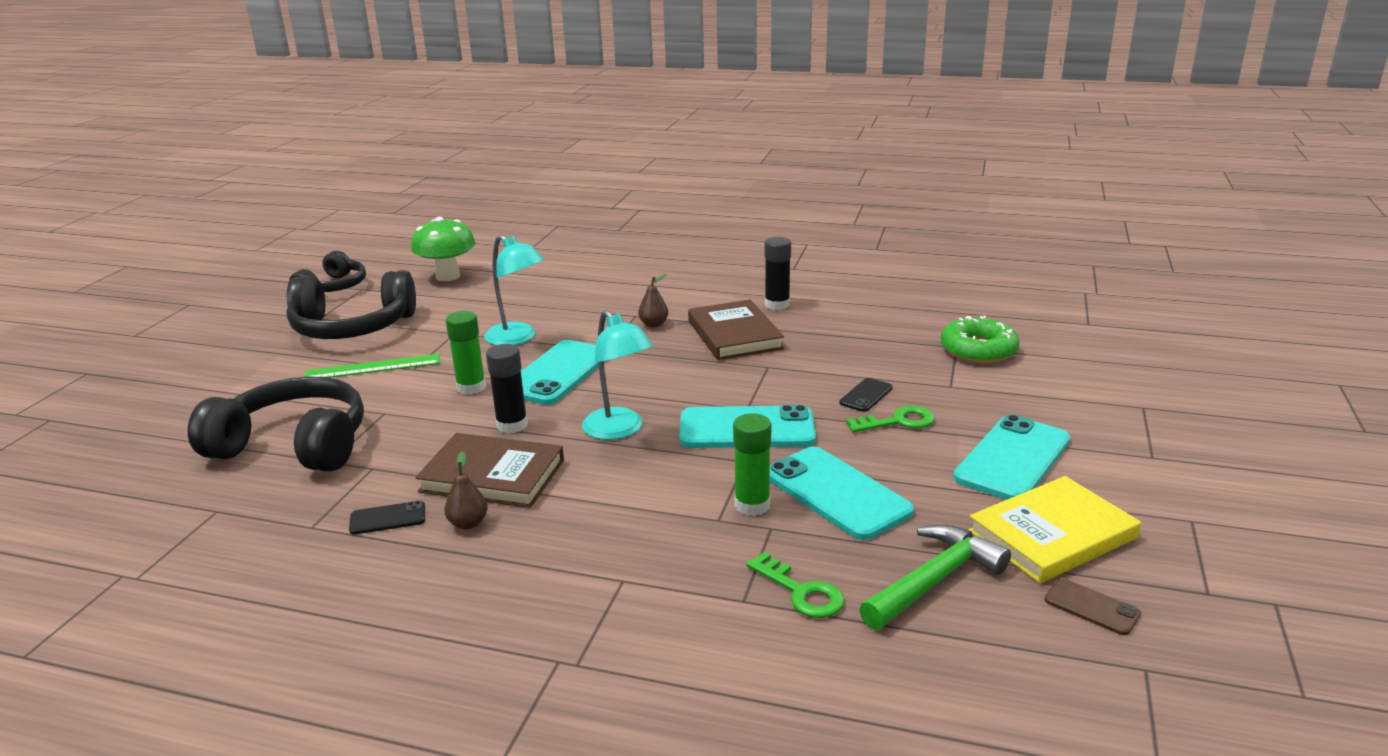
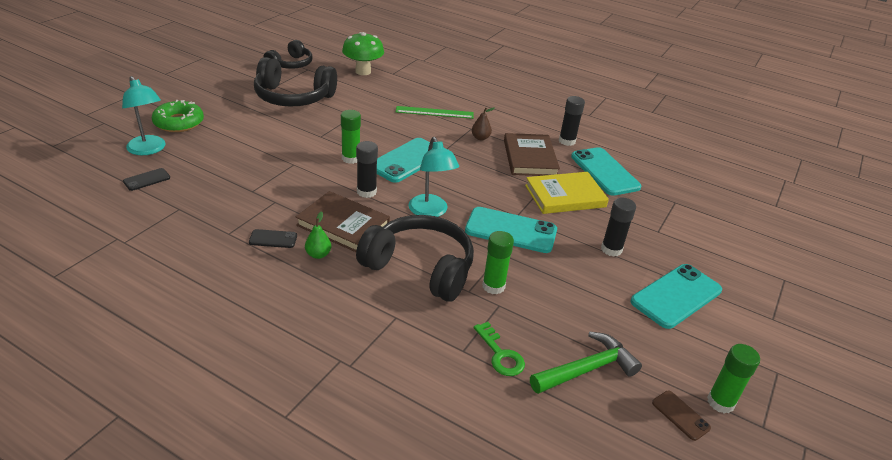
camera: 10 degrees right, 10 degrees up
(294, 445) = (234, 174): black headphones -> black headphones (420, 268)
(373, 367) = (297, 129): green ruler -> green ruler (434, 112)
(468, 523) = (318, 254): brown pear -> green pear
(518, 338) = (391, 129): turquoise lamp -> turquoise lamp (149, 150)
(837, 493) = (550, 291): turquoise phone -> turquoise phone (605, 172)
(866, 395) = (598, 224): black phone -> black phone (147, 179)
(898, 421) = (611, 249): green key -> black glue stick
(978, 350) = (689, 208): green donut -> green donut (179, 122)
(1052, 535) = (678, 358): yellow book -> yellow book (565, 196)
(1137, 576) = (720, 402): none -> green glue stick

